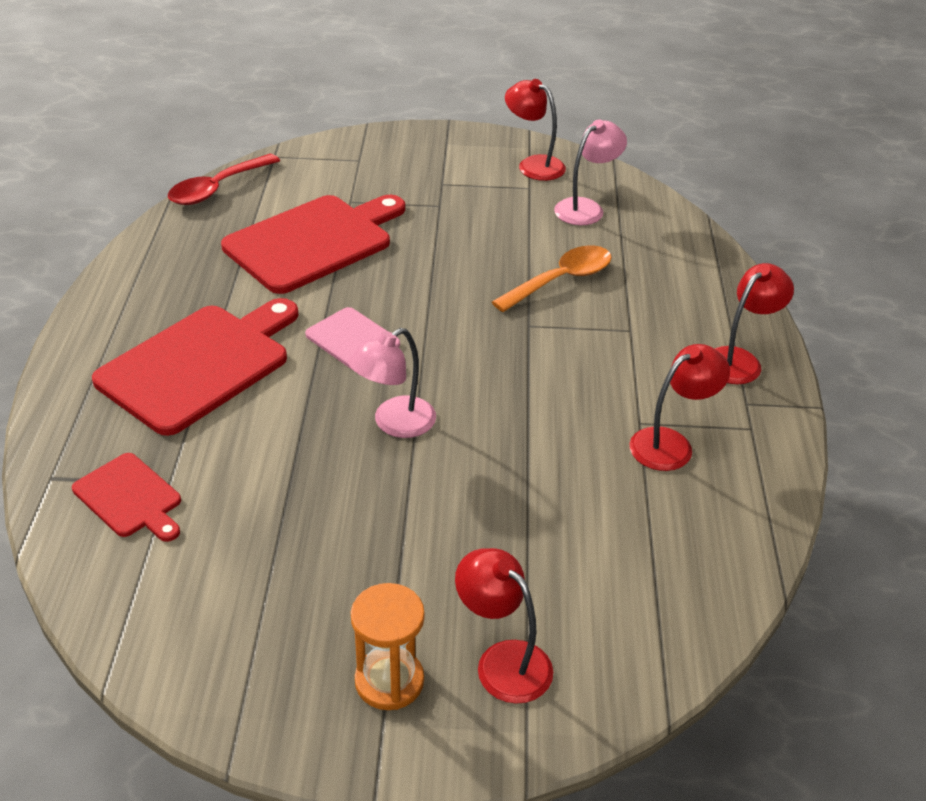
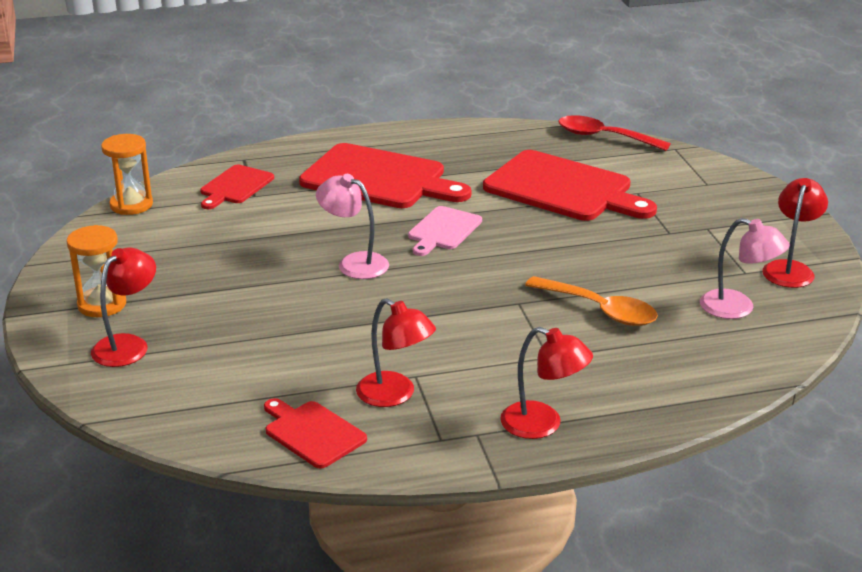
camera: 75 degrees right, 10 degrees down
(111, 620) = (131, 205): none -> orange hourglass
(726, 517) = (312, 433): none -> red cutting board

